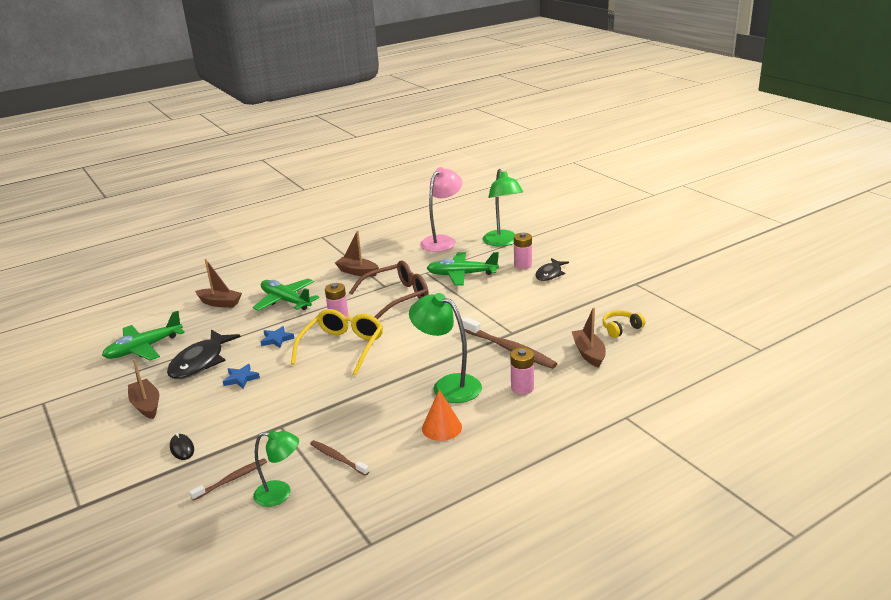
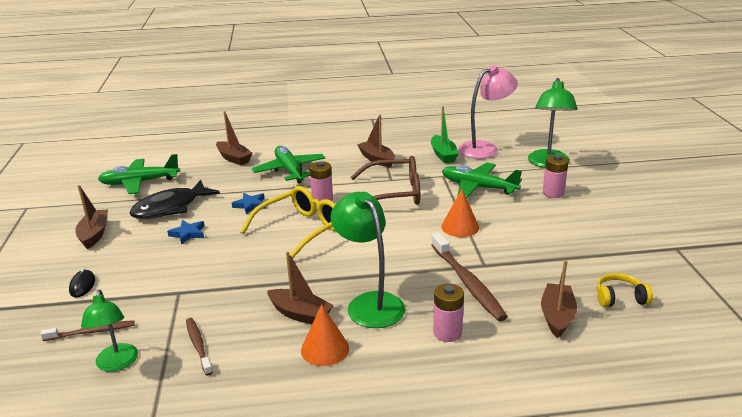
camera: 25 degrees right, 0 degrees up
(280, 494) = (117, 364): green lamp -> green lamp turned 45 degrees clockwise
(400, 410) = (300, 314): none -> brown boat
(412, 254) = (443, 155): none -> green boat
(472, 309) = (460, 227): none -> orange cone
(550, 274) = (577, 211): black fish -> none

